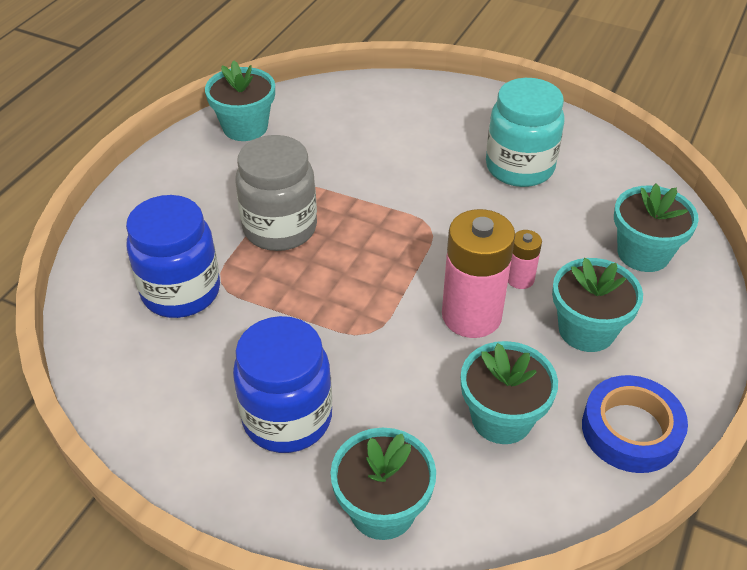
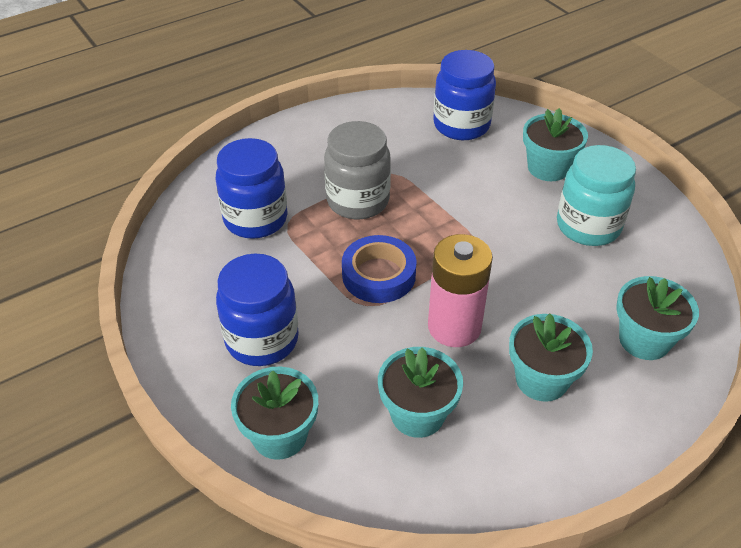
camera: 30 degrees right, 0 degrees up
(245, 127) = (388, 115): turquoise flower pot -> turquoise flower pot (548, 168)
(329, 112) = (461, 125): none -> blue jar
(520, 279) = (517, 315): pink battery -> none
(631, 430) = (516, 474): blue tape -> blue tape (378, 275)

